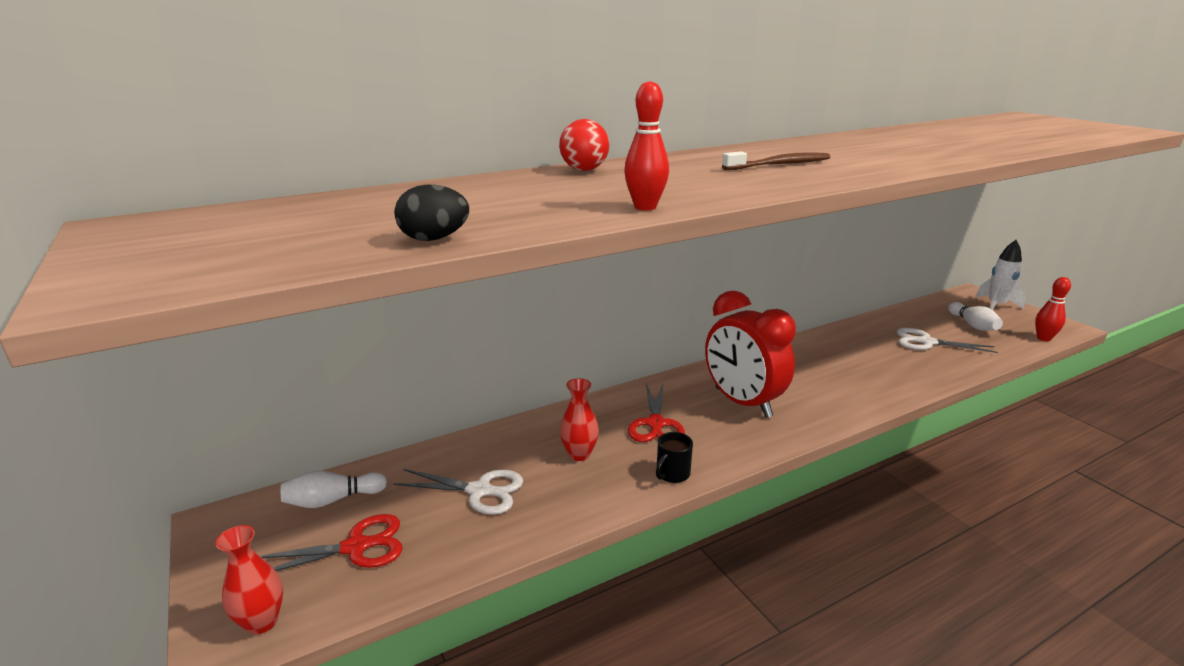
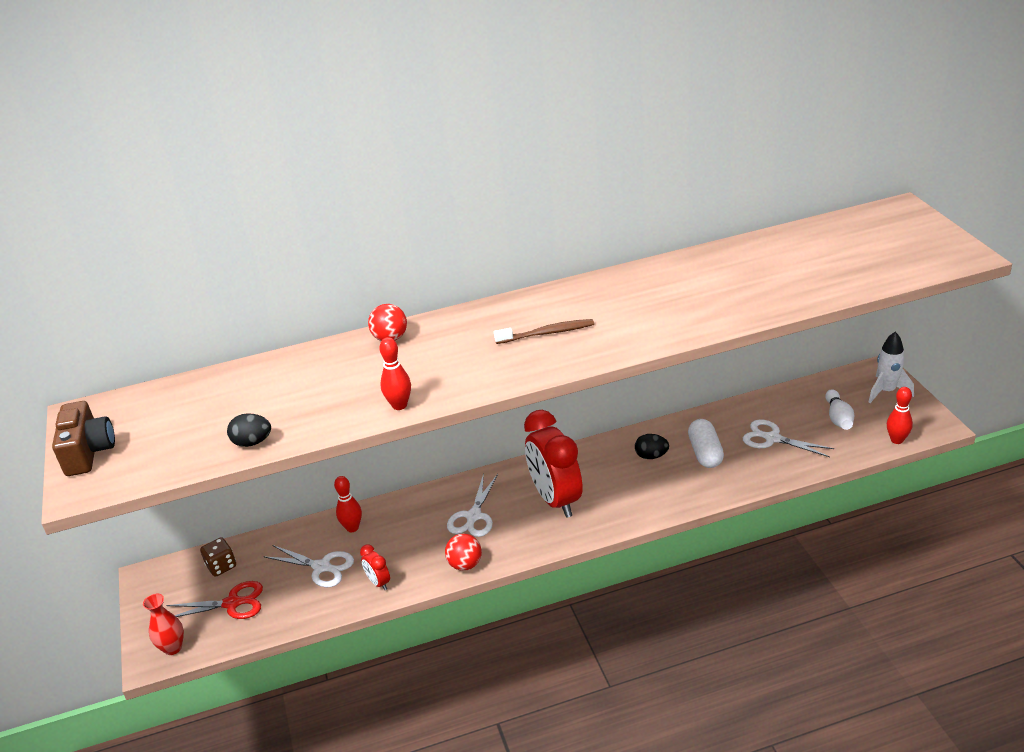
camera: 15 degrees right, 10 degrees up
(131, 256) = (89, 452): none -> brown camera
(332, 500) = (221, 566): white bowling pin -> brown dice
(507, 444) = (352, 528): none -> red bowling pin
(566, 503) = (378, 582): none -> red clock
(579, 454) = (403, 541): red vase -> none
(656, 424) = (473, 517): red scissors -> white scissors
(672, 474) = (465, 564): black mug -> red ball
(818, 361) = (651, 456): none -> black egg
(871, 356) = (705, 453): none -> white capsule

